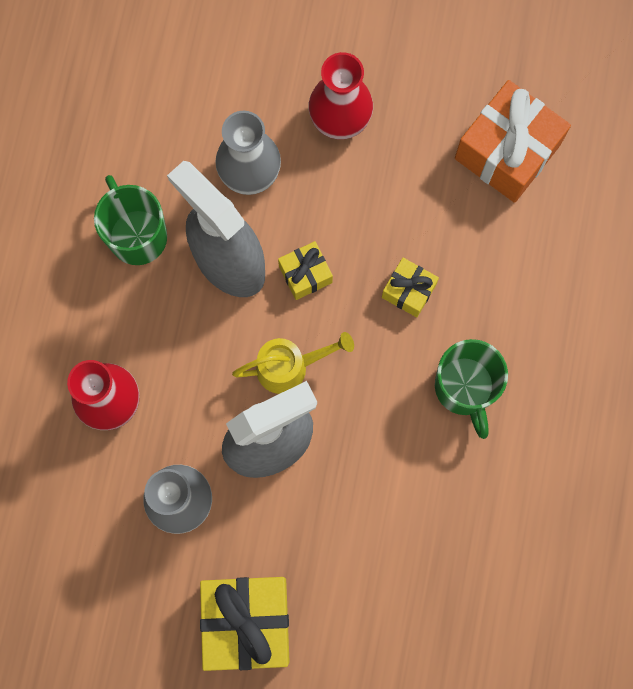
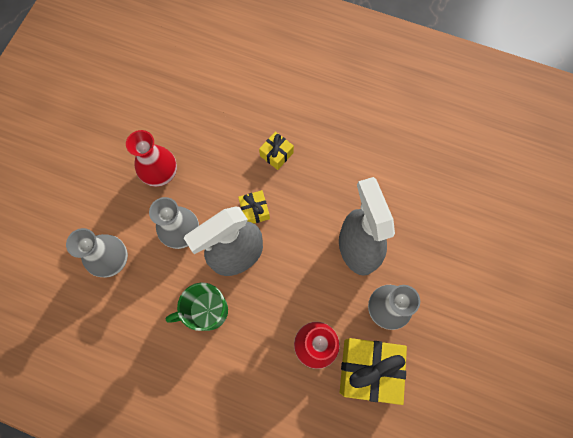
camera: 80 degrees left, 5 degrees down
(191, 83) = (113, 260): none -> grey vase
(247, 622) = (463, 280): yellow gift -> yellow gift (368, 369)
(289, 367) = (310, 229): yellow watering can -> none
(464, 388) = (339, 135): green mug -> none
(507, 151) = (205, 87): orange gift -> none

